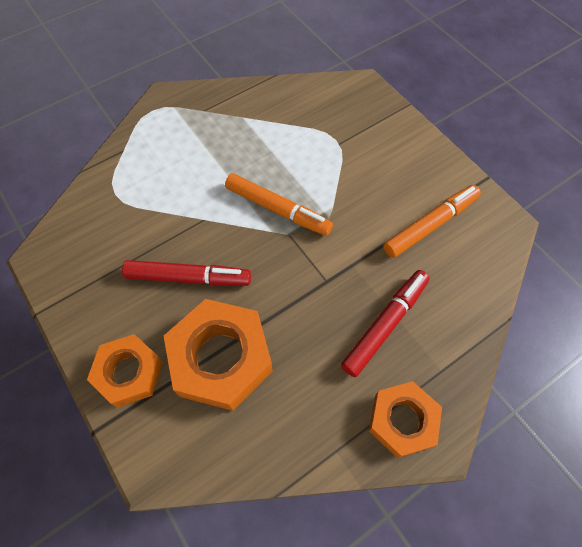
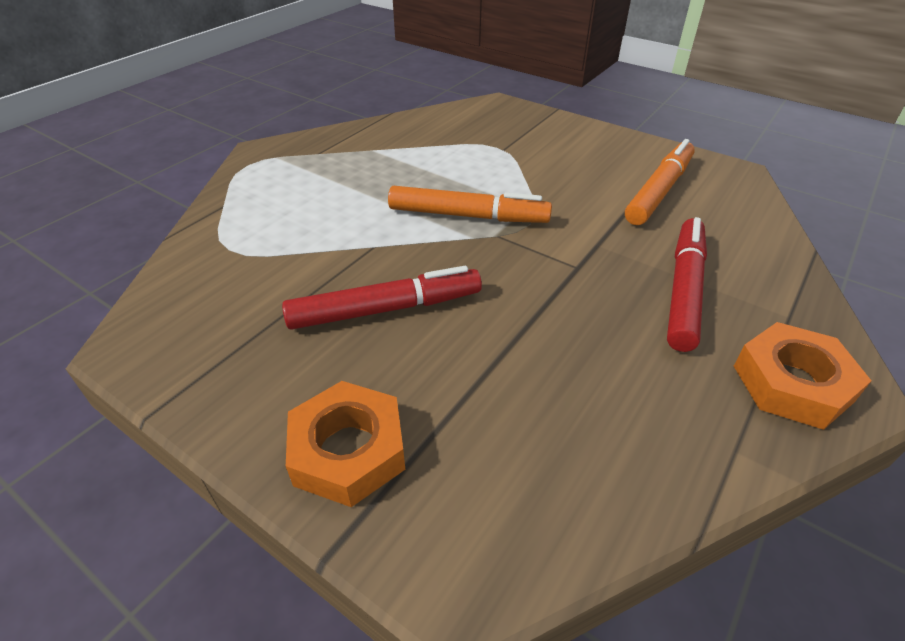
camera: 20 degrees left, 20 degrees down
(220, 358) = (488, 387): orange nut -> none

